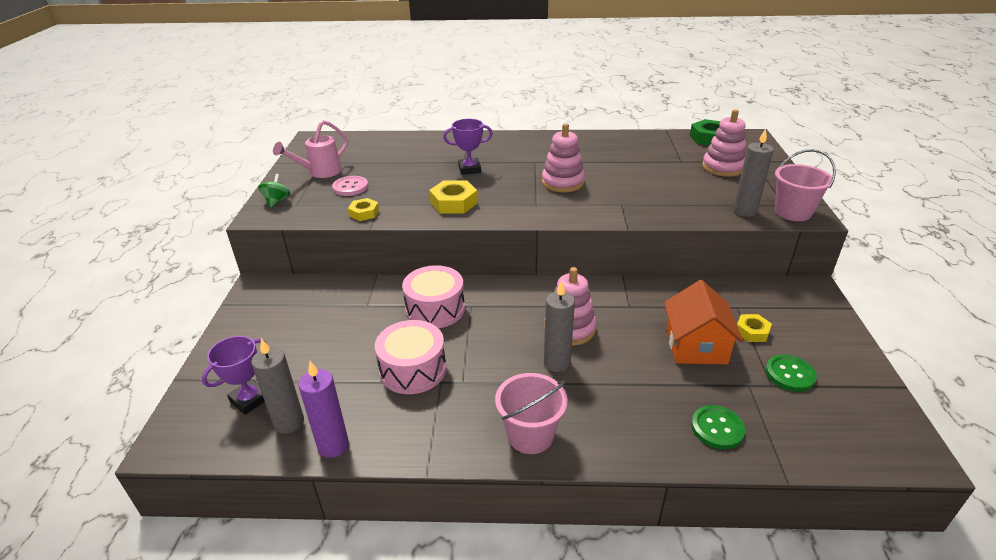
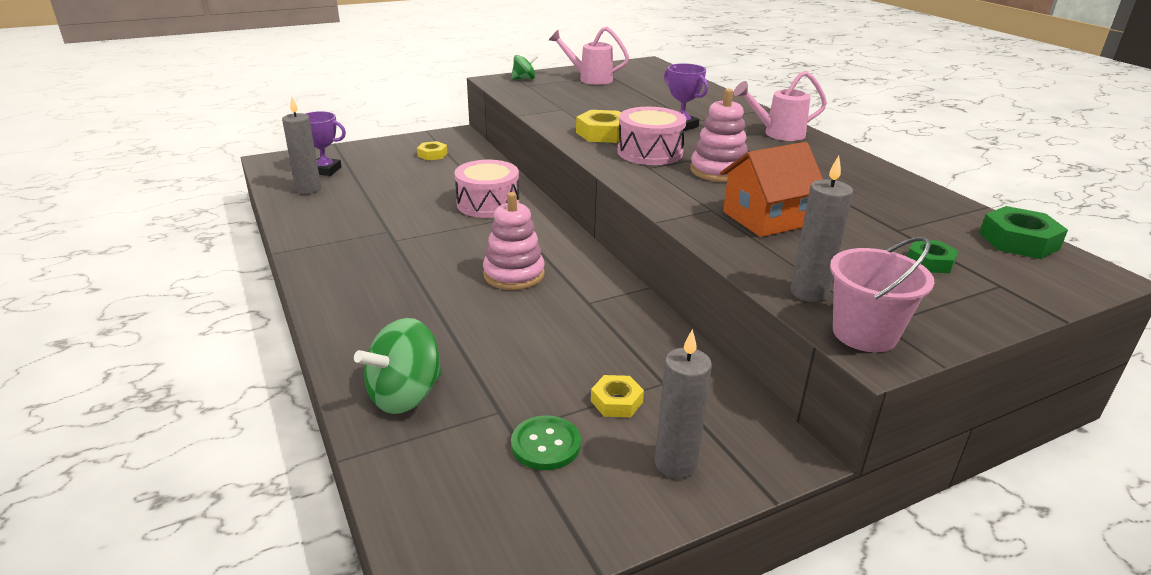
camera: 60 degrees right, 5 degrees down
(333, 445) = (291, 210): purple candle -> none
(350, 187) = (579, 93): pink button -> none
(364, 213) = (541, 107): yellow nut -> yellow nut (432, 155)
(413, 369) = (396, 216): pink drum -> pink drum (650, 152)
(517, 144) = (777, 134): none -> pink watering can
(530, 435) = (340, 287): pink bucket -> none
(557, 363) = (452, 279): grey candle -> grey candle (675, 464)
(696, 346) = (548, 360): orange house -> orange house (766, 218)
(717, 428) = (405, 395): green button -> green spinning top
(723, 167) = (930, 262): pink stacking toy -> green nut

